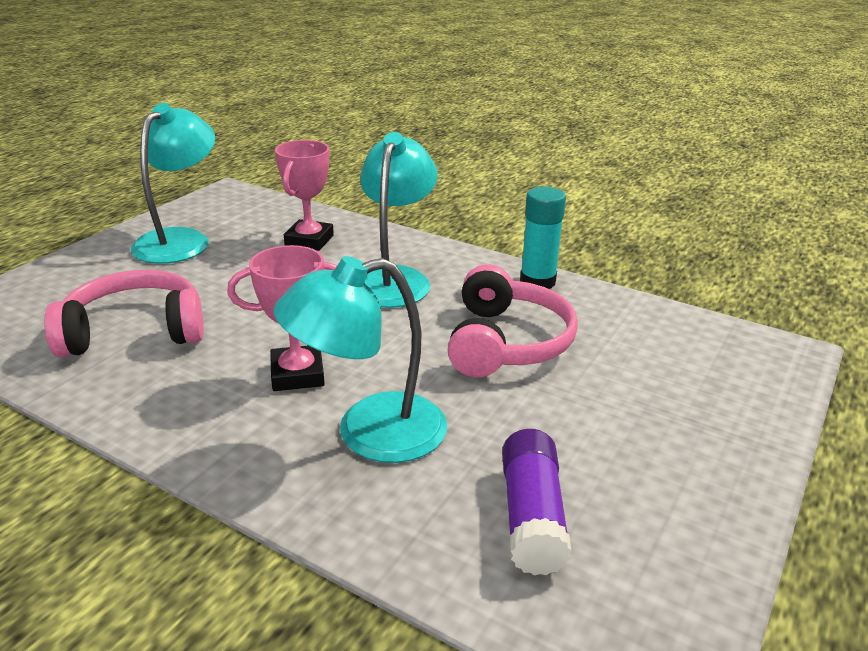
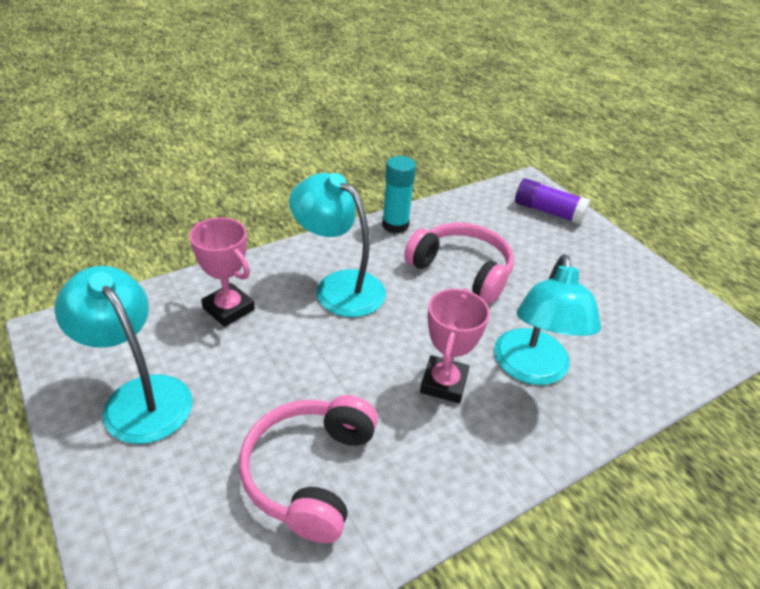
camera: 65 degrees left, 10 degrees up
(532, 516) = (631, 333): purple glue stick -> purple glue stick (548, 211)

